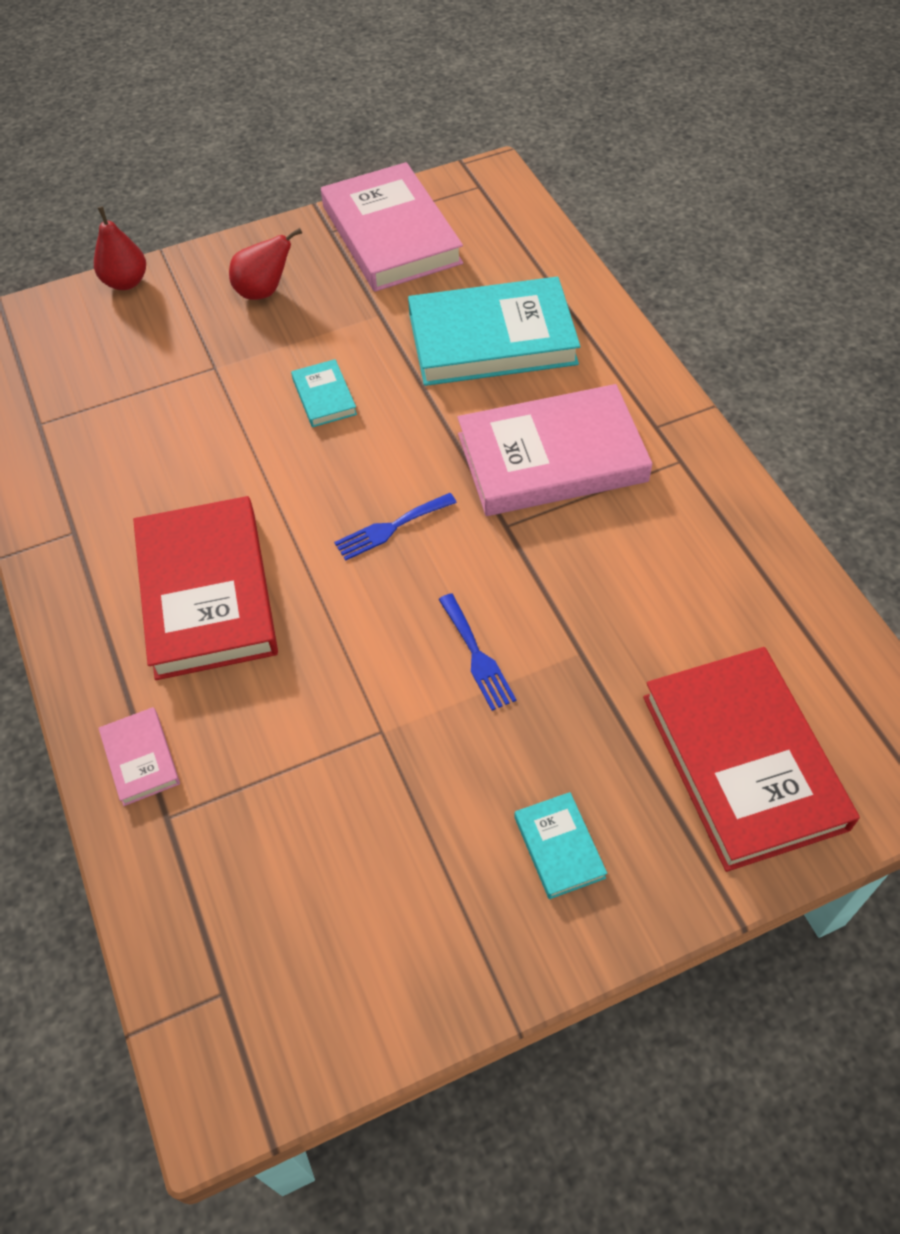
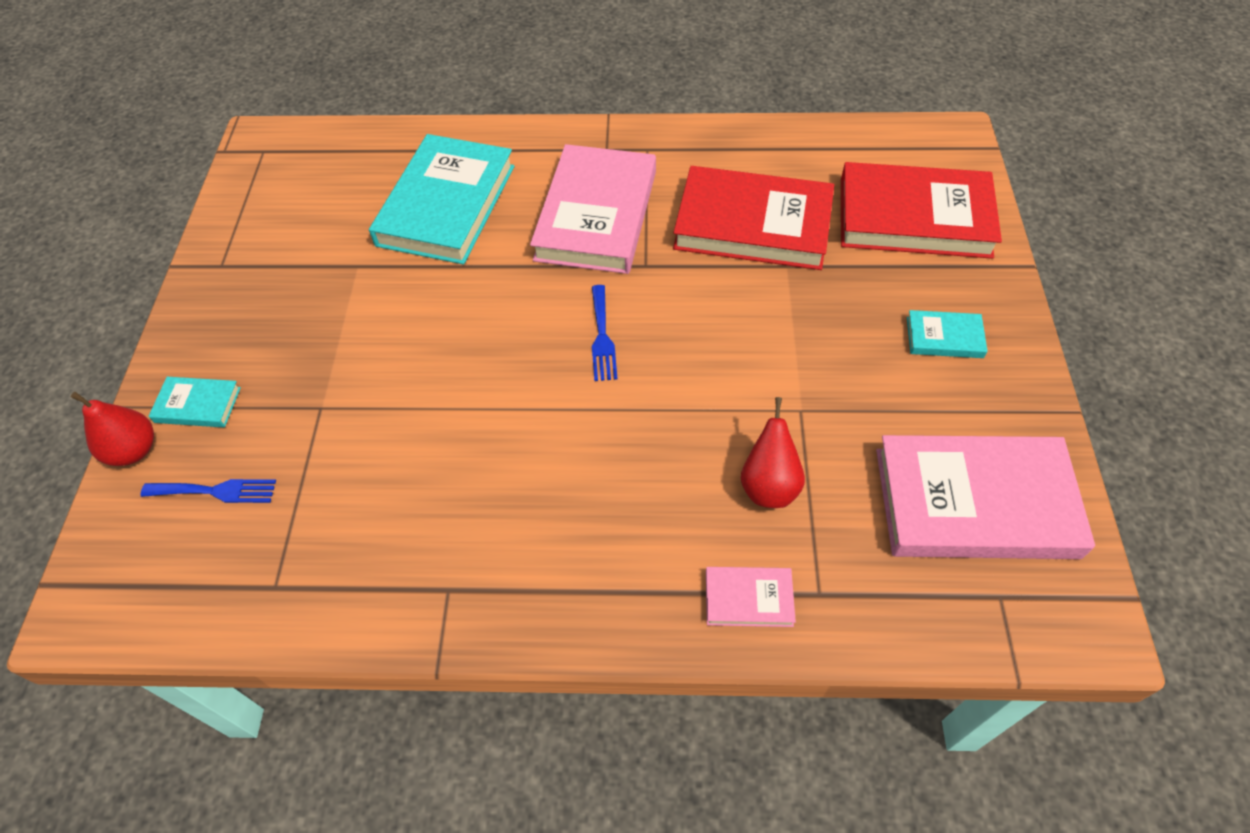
camera: 65 degrees left, 0 degrees up
(207, 593) = (592, 493): red book -> red book (753, 224)
(264, 291) = (253, 339): red pear -> red pear (769, 485)
(324, 397) = (423, 335): turquoise book -> turquoise book (198, 405)
(391, 235) = (266, 226): pink book -> pink book (975, 503)
(477, 656) = (759, 326): blue fork -> blue fork (215, 491)

